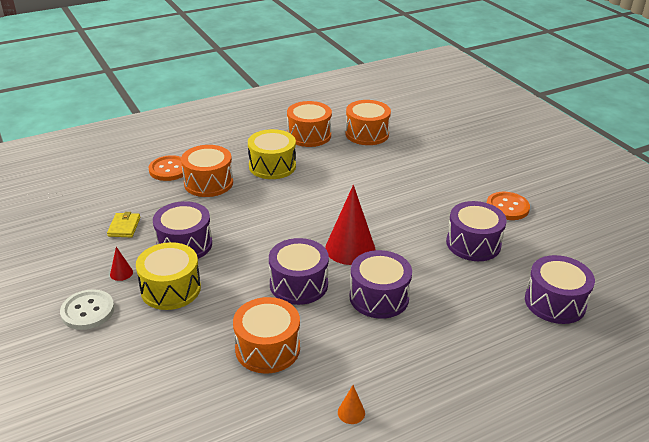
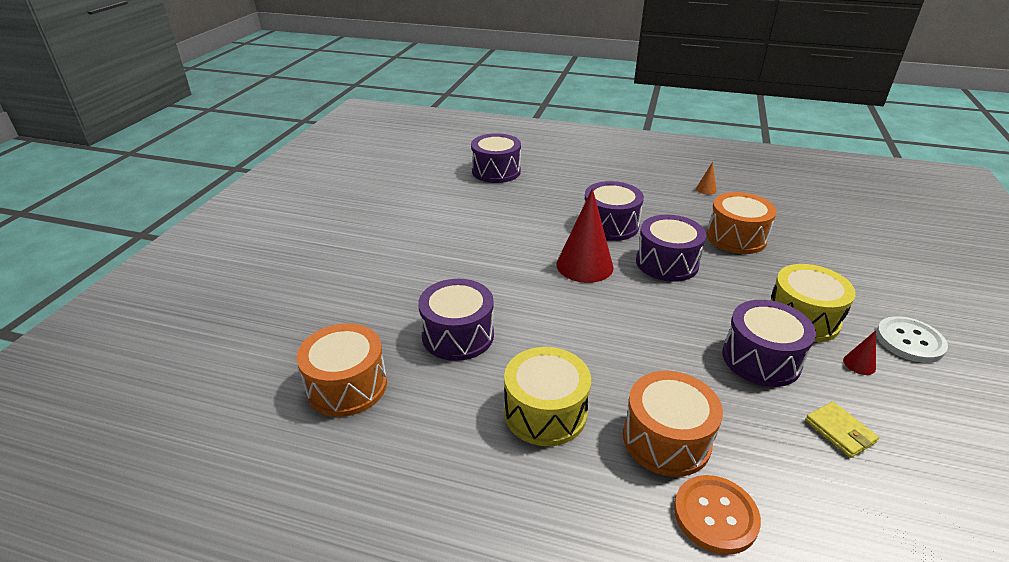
camera: 135 degrees left, 0 degrees up
(124, 227) = (840, 431): yellow wallet -> yellow wallet turned 75 degrees counterclockwise
(309, 135) = (420, 440): orange drum -> none
(473, 244) = (478, 219): purple drum -> purple drum (458, 335)
(507, 207) = (397, 225): orange button -> none

